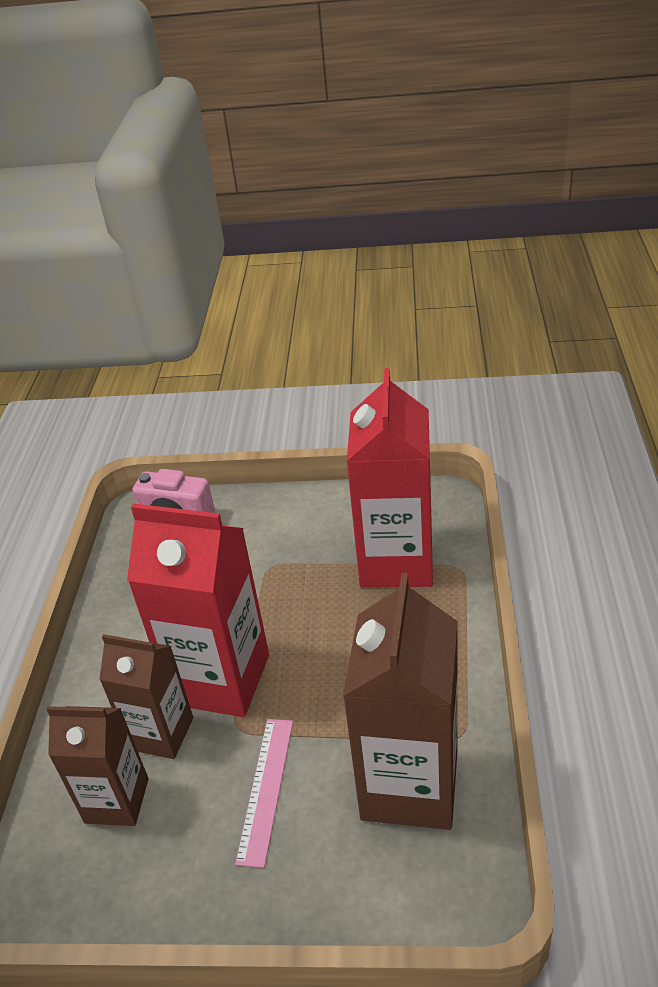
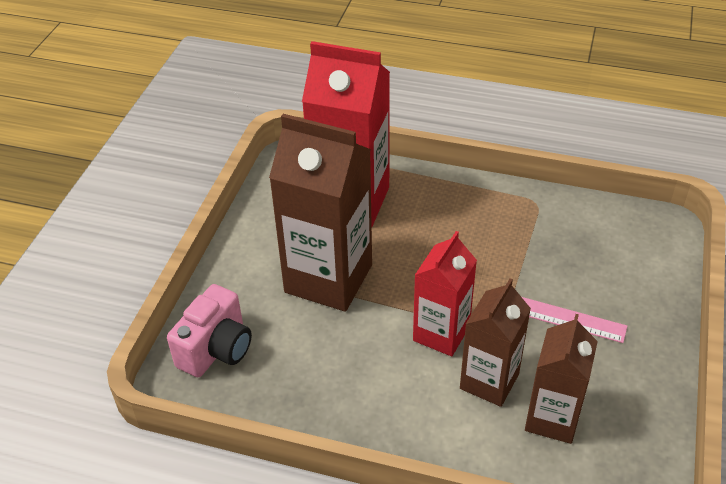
camera: 80 degrees left, 5 degrees up
(220, 679) = (441, 333): red carton -> red carton, size x0.61
(410, 785) = (571, 236): brown carton -> brown carton (328, 278)

